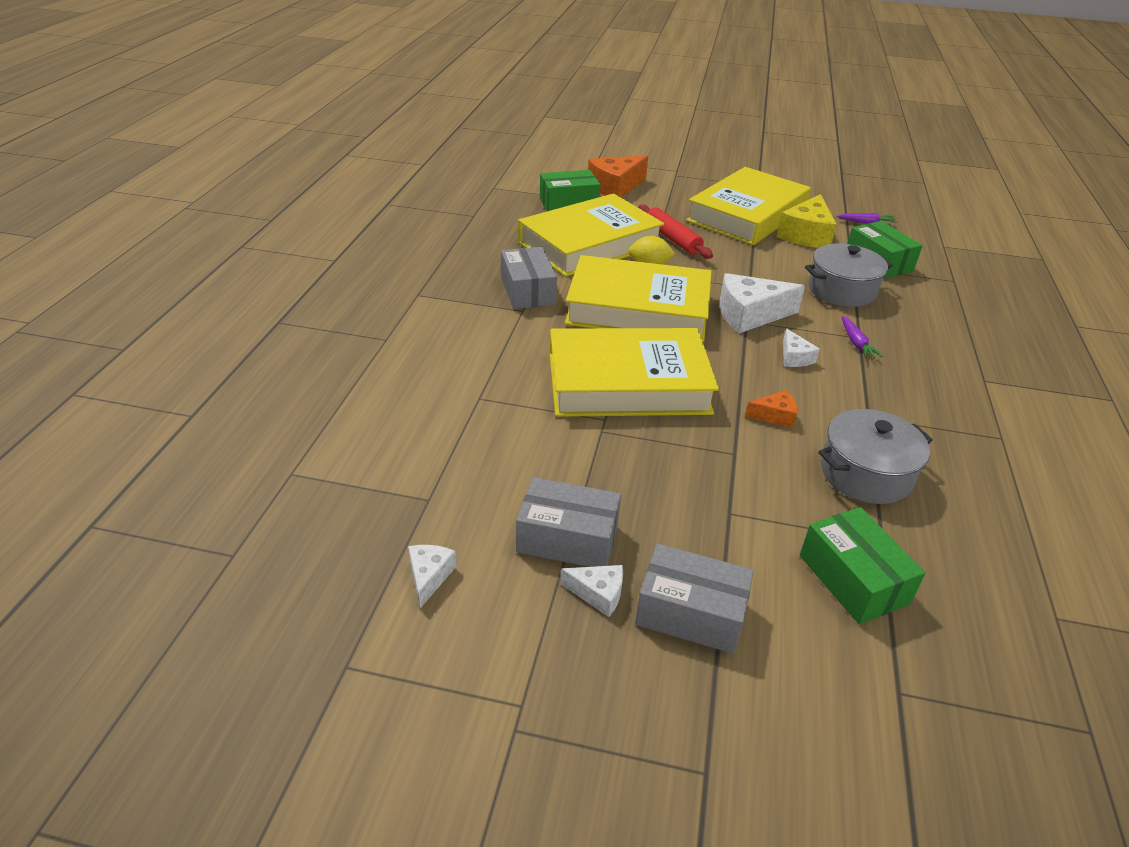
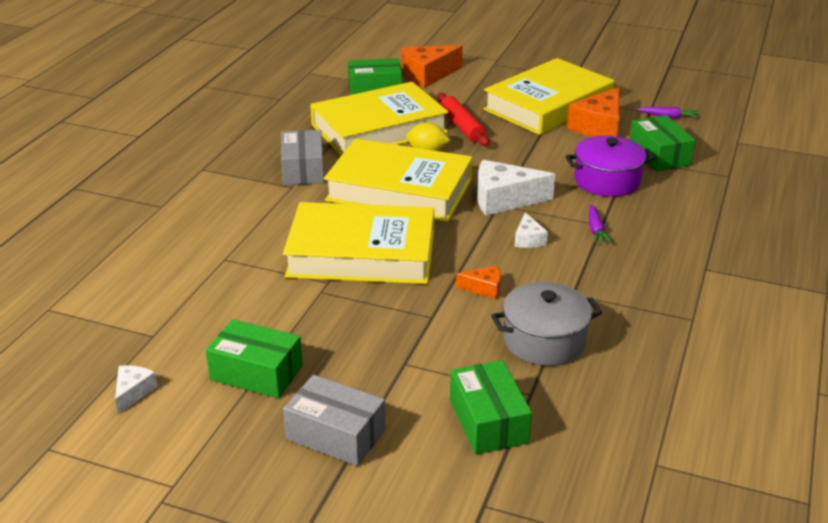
camera: 10 degrees right, 5 degrees down
(567, 538) = (256, 373): grey box -> green box
(598, 594) = (265, 415): white cheese -> none
(806, 235) = (599, 127): yellow cheese -> orange cheese
(841, 290) = (607, 181): grey pot -> purple pot

